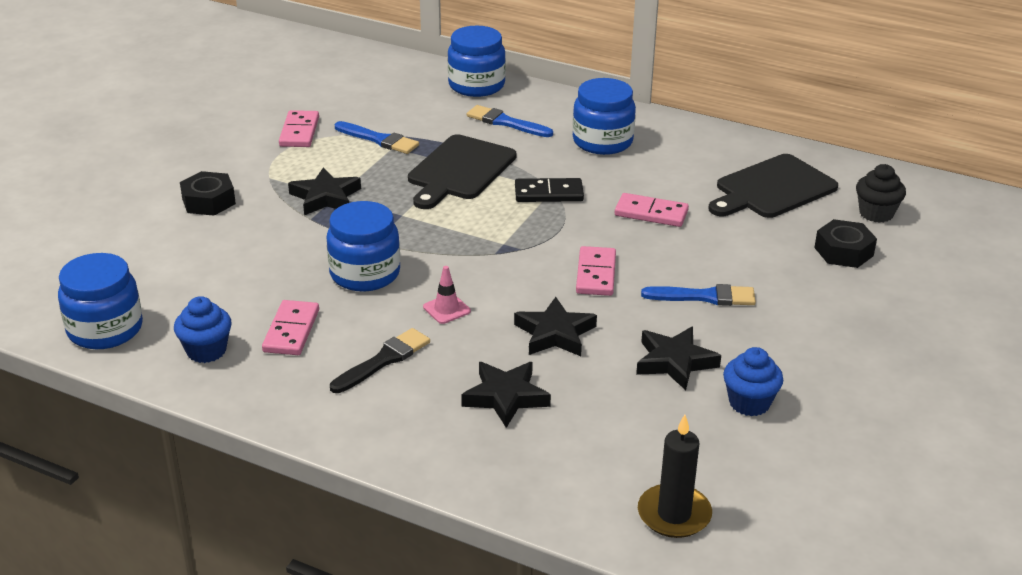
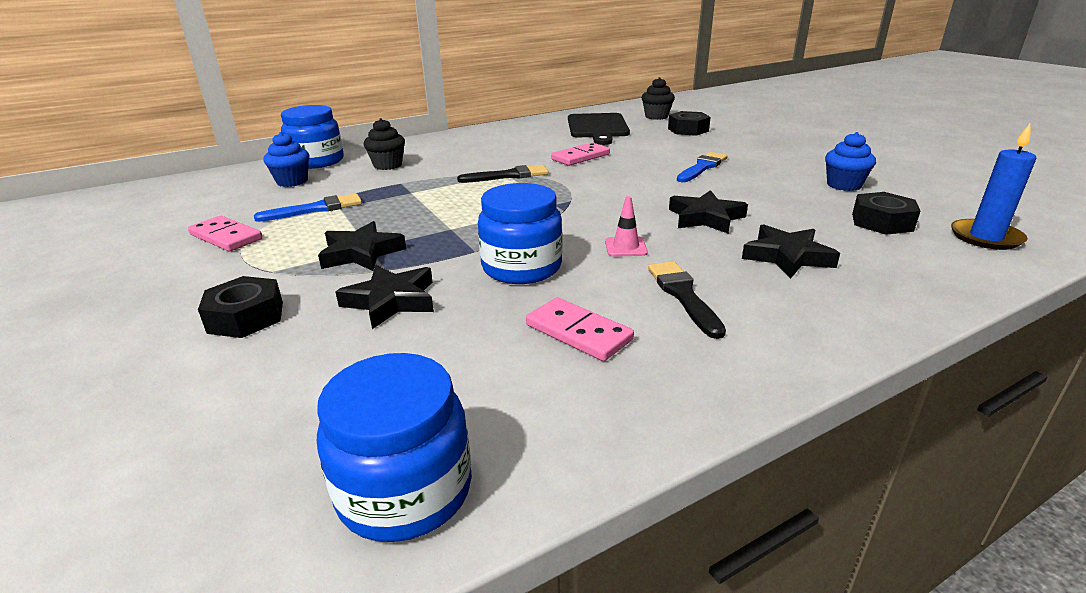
camera: 55 degrees left, 5 degrees down
(206, 351) = (559, 404): blue cupcake -> blue cupcake (292, 181)
(460, 171) = (423, 193): black cutting board -> none
(506, 122) = (388, 165): blue brush -> black cupcake
(548, 193) = (508, 176): black domino -> black brush
(596, 274) = (637, 187): pink domino -> none
(602, 141) = (469, 148): blue jar -> none
(651, 442) = (882, 222): none -> black nut
(674, 514) = (985, 237): black candle -> blue candle
(675, 362) = (777, 192): black star -> black star (391, 301)

